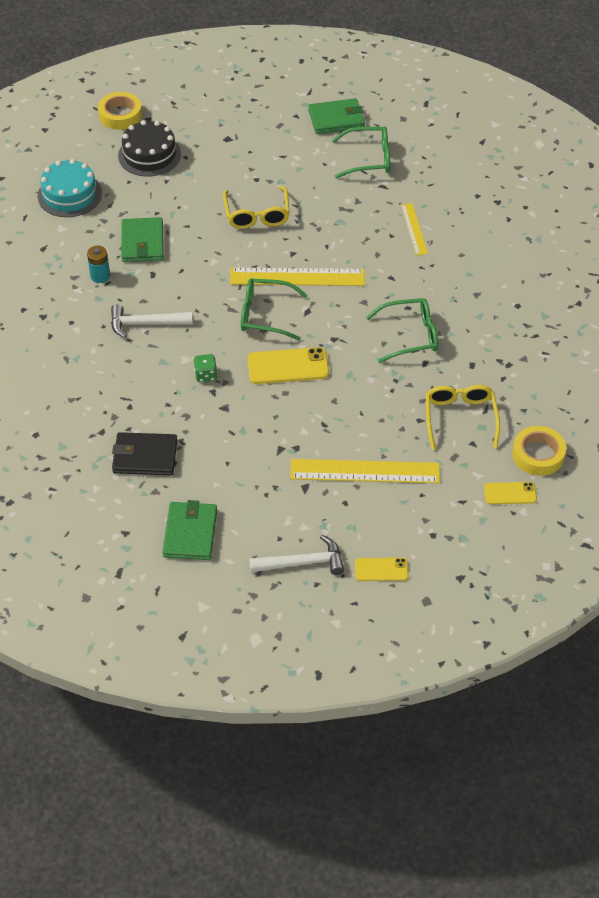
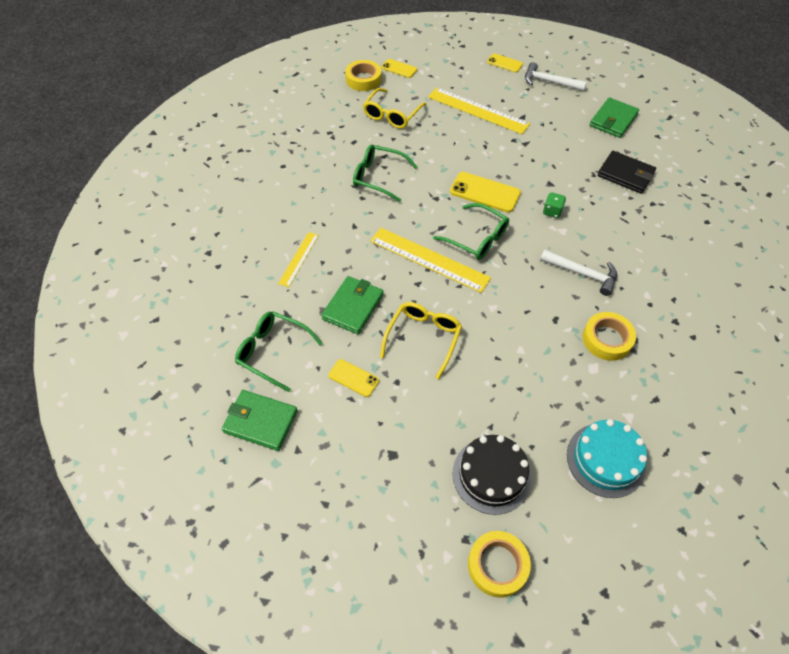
camera: 150 degrees left, 5 degrees up
(100, 276) = (607, 339): turquoise battery -> yellow tape
(142, 242) = (550, 358): green wallet -> green wallet (353, 306)
(291, 168) = (353, 378): none -> yellow phone

